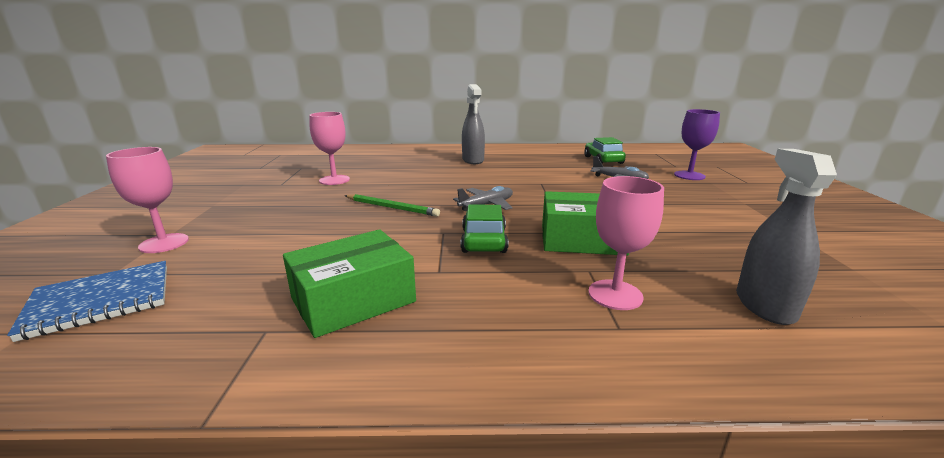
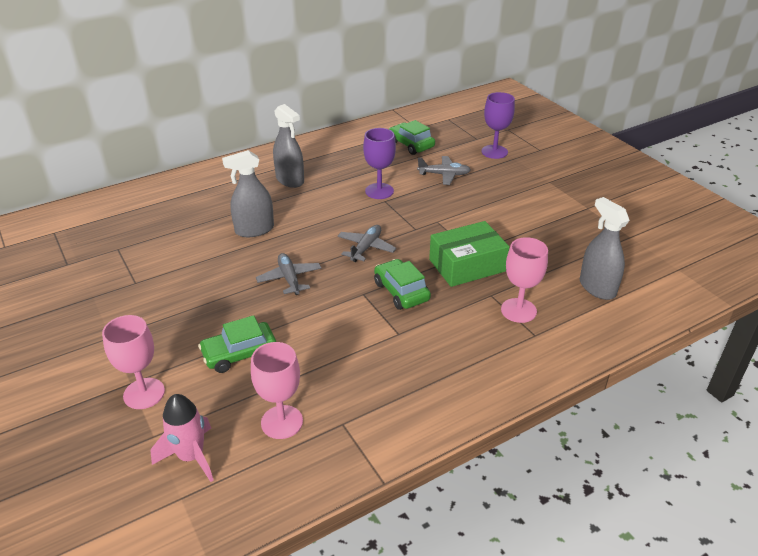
camera: 30 degrees left, 15 degrees up
(101, 301) = (191, 457): blue notebook -> pink rocket
(274, 241) = (239, 353): none -> green car
(334, 180) = (184, 258): pink goblet -> pink goblet (282, 422)
(353, 300) = (369, 379): green box -> none
(392, 207) = (289, 279): green pencil -> grey plane
(407, 177) = (254, 230): none -> grey spray bottle
(542, 177) = (379, 191): none -> purple goblet

